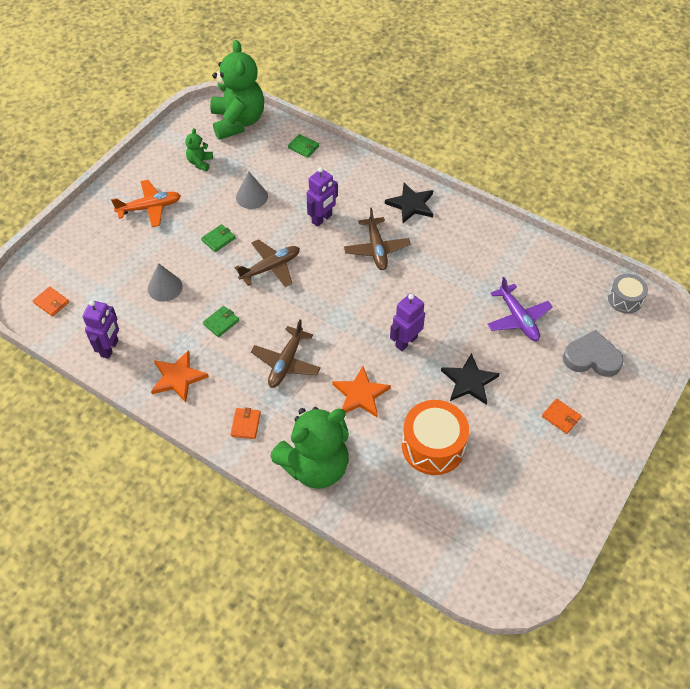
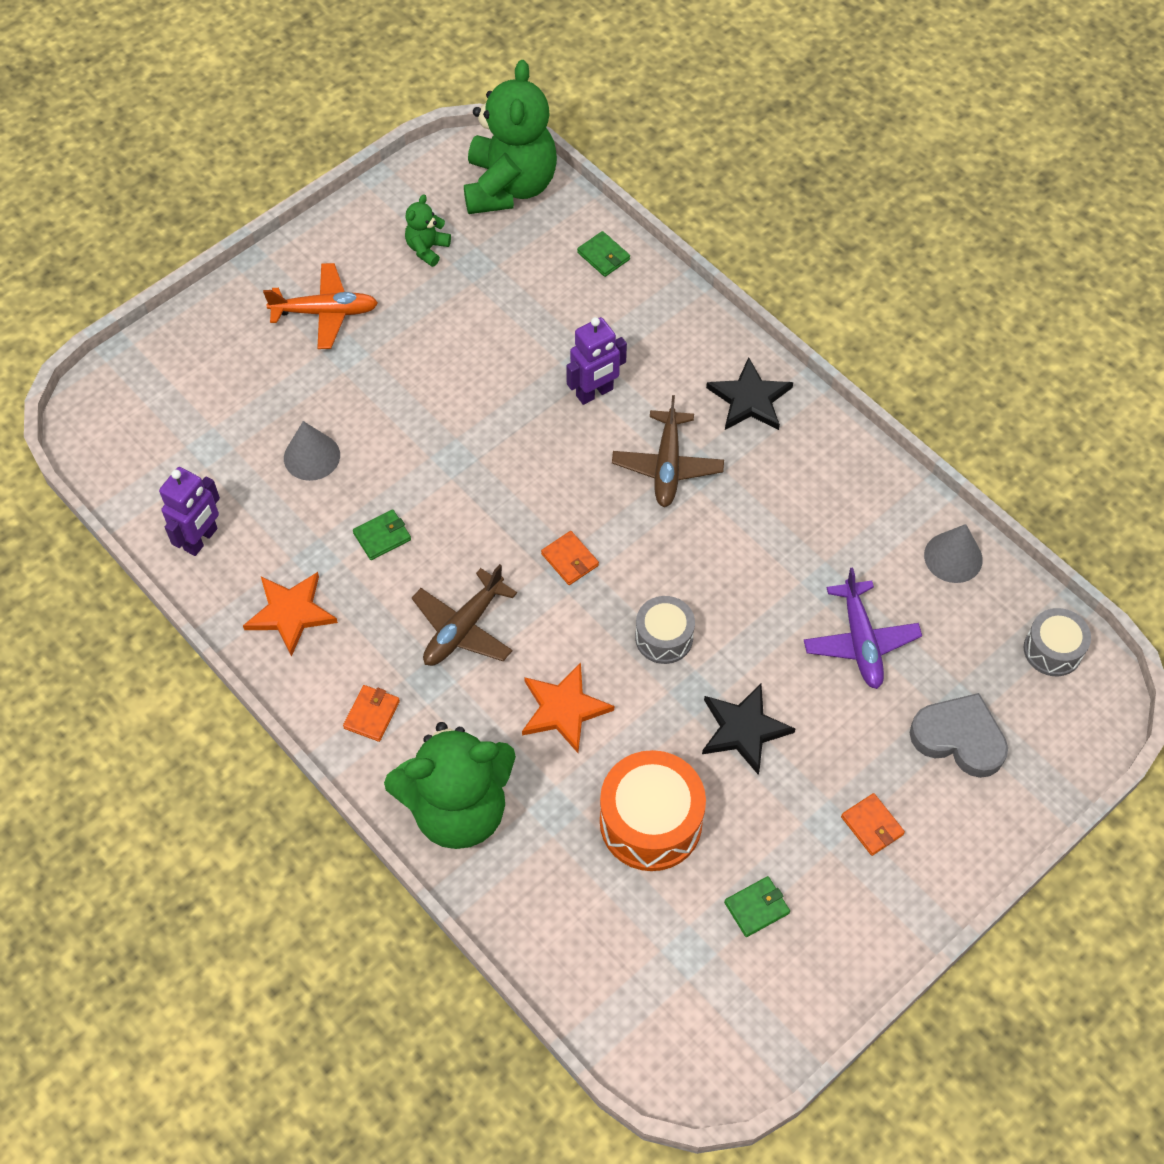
camera: 15 degrees right, 5 degrees up
(51, 302) = (133, 442): orange wallet -> orange wallet (570, 559)
(218, 239) = (418, 392): green wallet -> green wallet (756, 907)
(251, 197) = (492, 328): grey cone -> grey cone (953, 557)
(271, 267) = (487, 460): brown plane -> none
(406, 341) = (664, 637): purple robot -> grey drum

